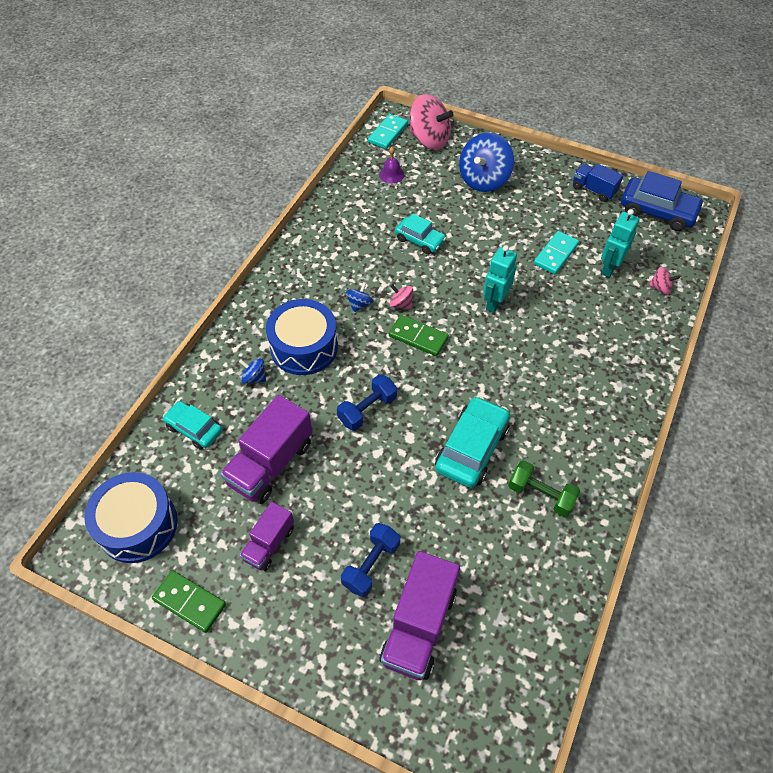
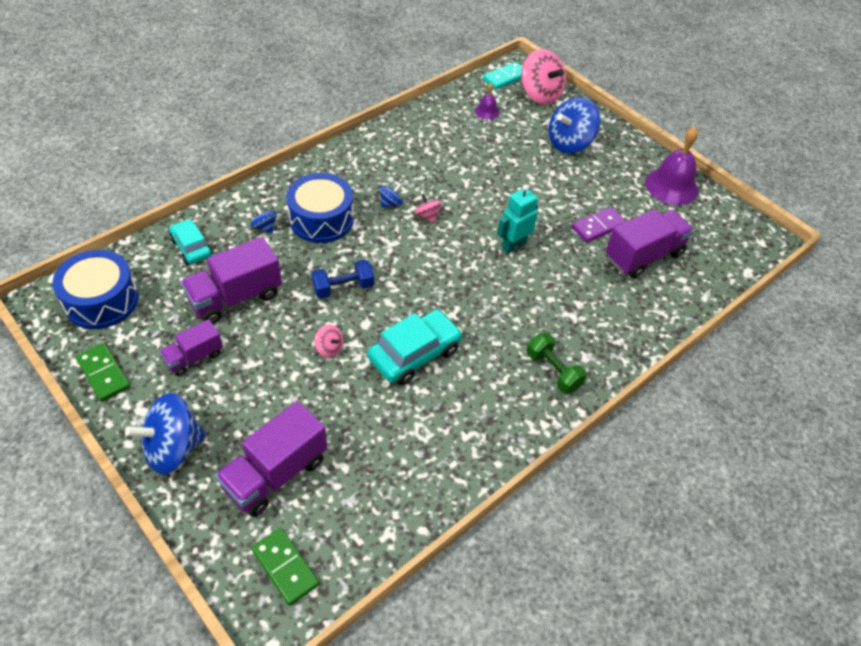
camera: 20 degrees right, 5 degrees down
(308, 647) = (173, 448): none -> blue spinning top
(371, 565) = (266, 409): blue dumbbell -> none
(418, 337) = (425, 248): green domino -> green domino (285, 567)
(420, 240) = (478, 172): turquoise car -> none
(541, 495) = (452, 417): green dumbbell -> green dumbbell (553, 371)
(555, 254) = (598, 226): turquoise domino -> purple domino
(593, 190) = (671, 186): blue truck -> purple bell
(609, 268) = (643, 256): turquoise robot -> purple truck
(657, 211) = (724, 225): blue car -> none
(660, 288) = (684, 291): pink spinning top -> pink spinning top (329, 348)

